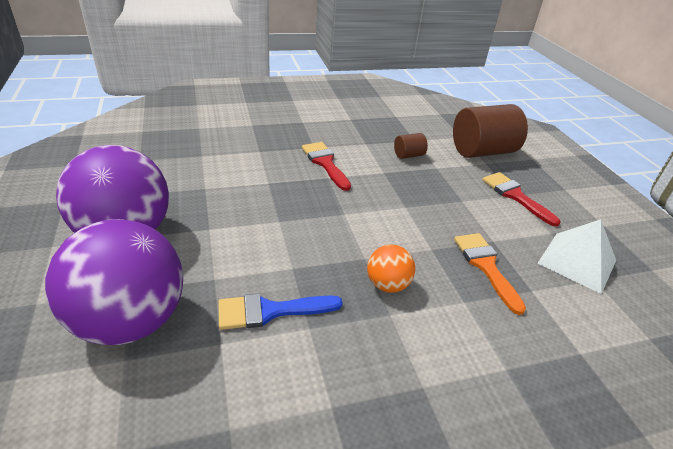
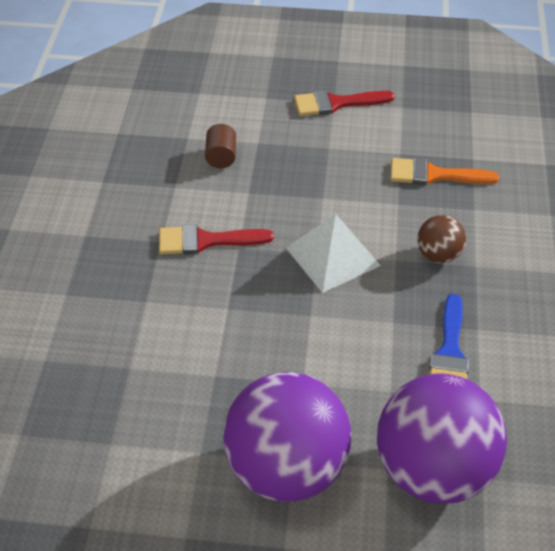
camera: 65 degrees left, 10 degrees up
(387, 285) = (438, 255): orange ball -> brown ball
(482, 151) = (240, 89): brown cylinder -> none
(577, 261) = (446, 110): white pyramid -> white pyramid (332, 256)

